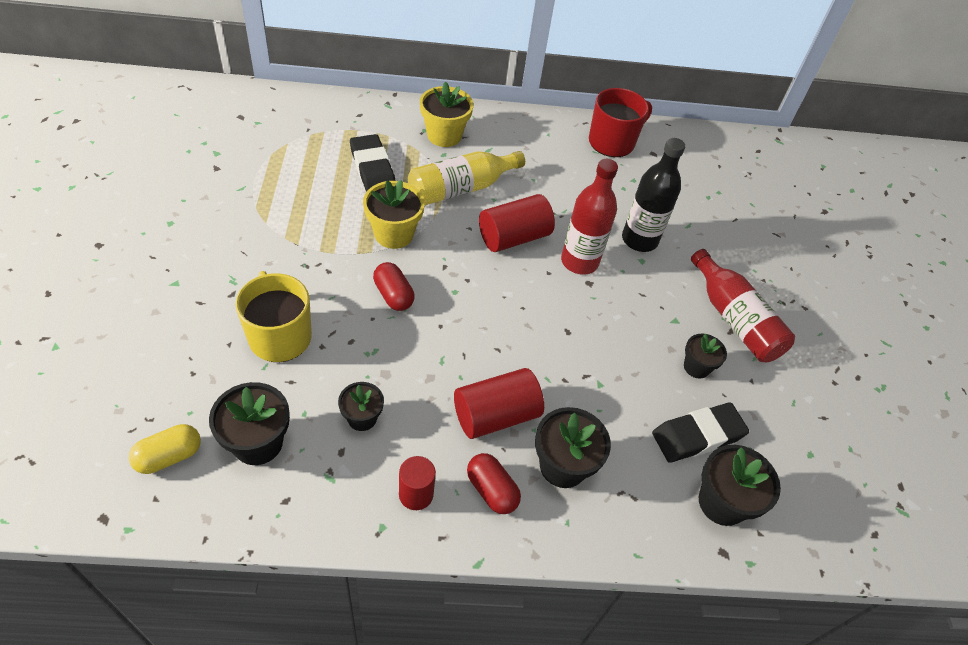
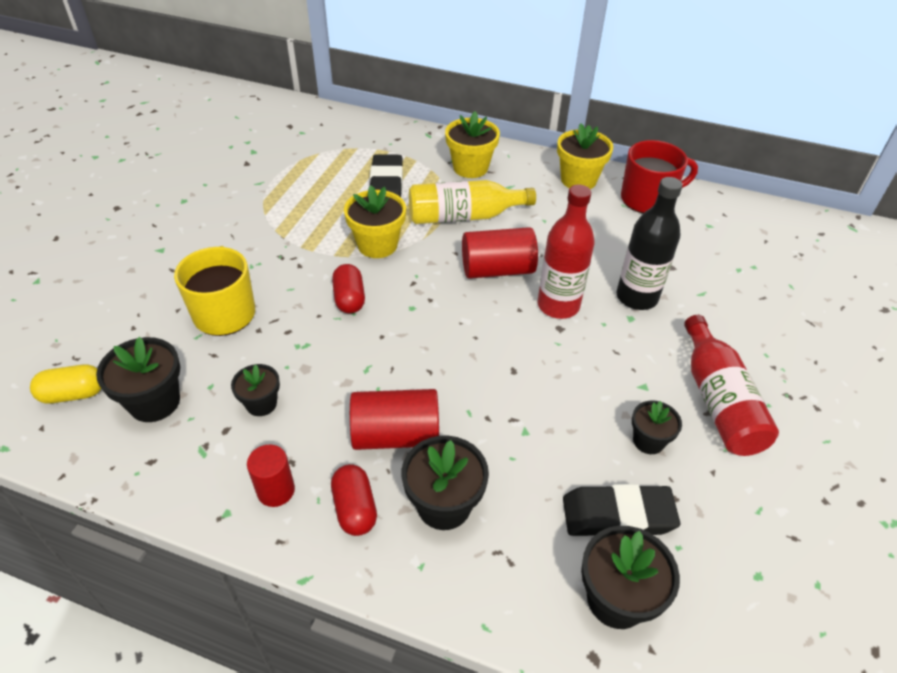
camera: 25 degrees right, 5 degrees down
(546, 132) = (578, 180): none -> yellow flower pot

